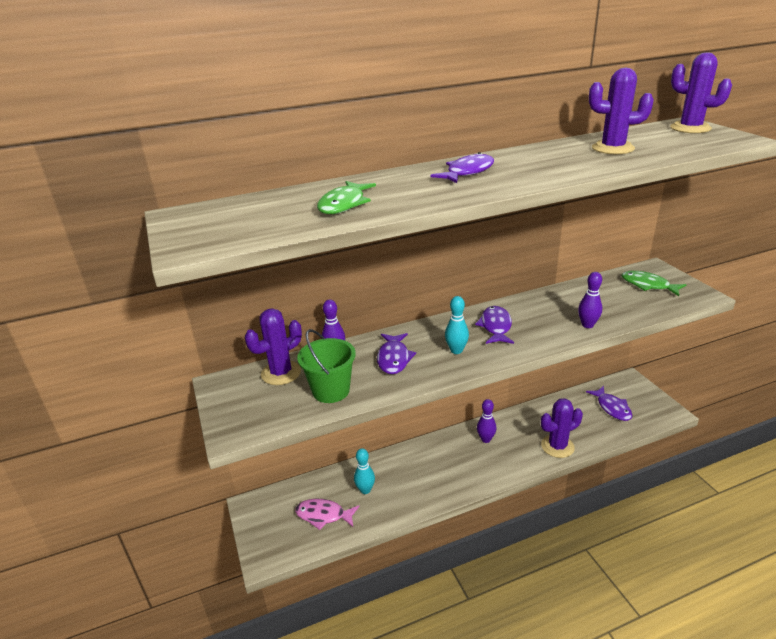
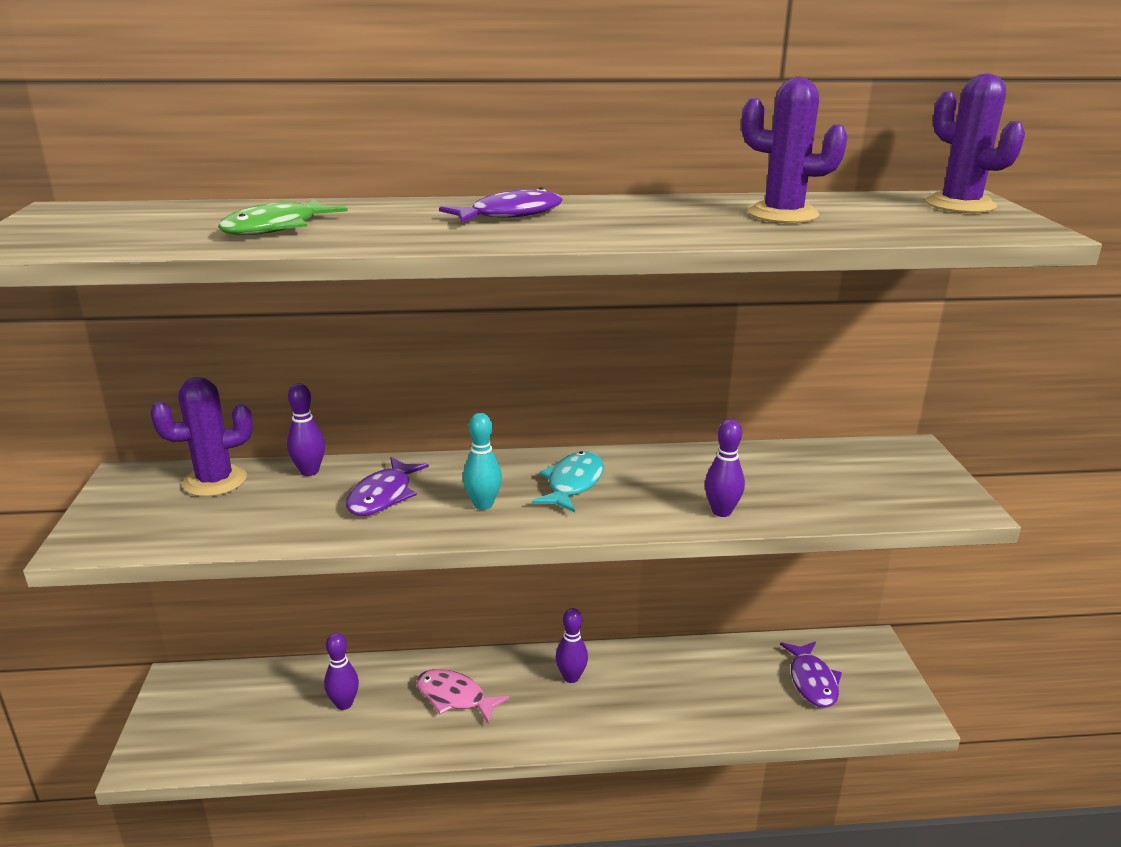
camera: 15 degrees right, 5 degrees down
(323, 515) = (262, 723): pink fish -> pink fish (454, 697)
(331, 391) = (258, 519): green bucket -> none
(365, 490) = (344, 704): turquoise bowling pin -> purple bowling pin
(495, 326) = (573, 483): purple fish -> turquoise fish
(557, 446) = (680, 718): purple cactus -> none
(648, 285) = (878, 473): green fish -> none

